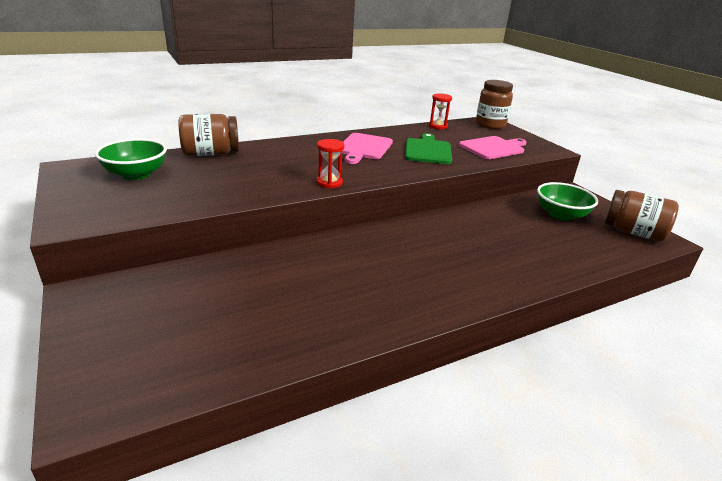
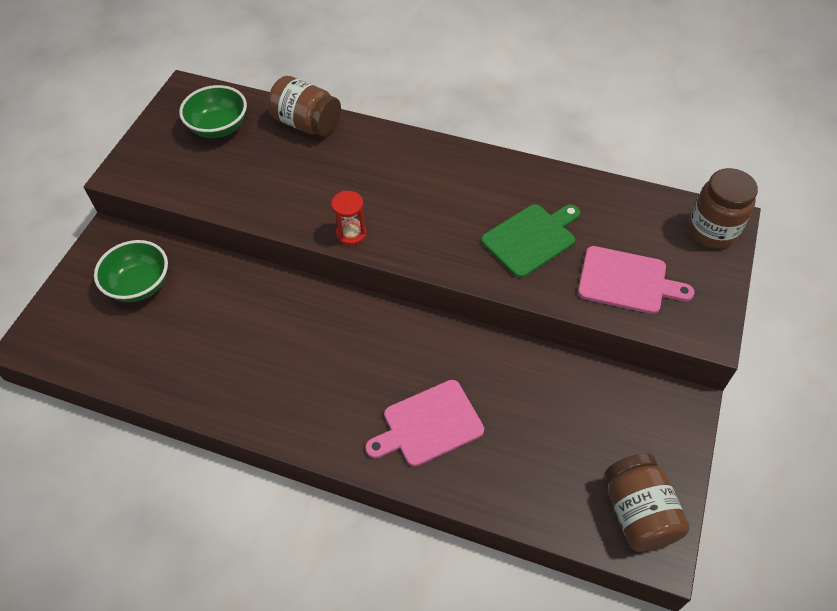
camera: 50 degrees right, 25 degrees up
(363, 148) = (465, 192): pink cutting board -> pink cutting board (428, 424)
(438, 126) = (625, 195): red hourglass -> none
(560, 215) = (594, 426): green bowl -> green bowl (140, 285)

